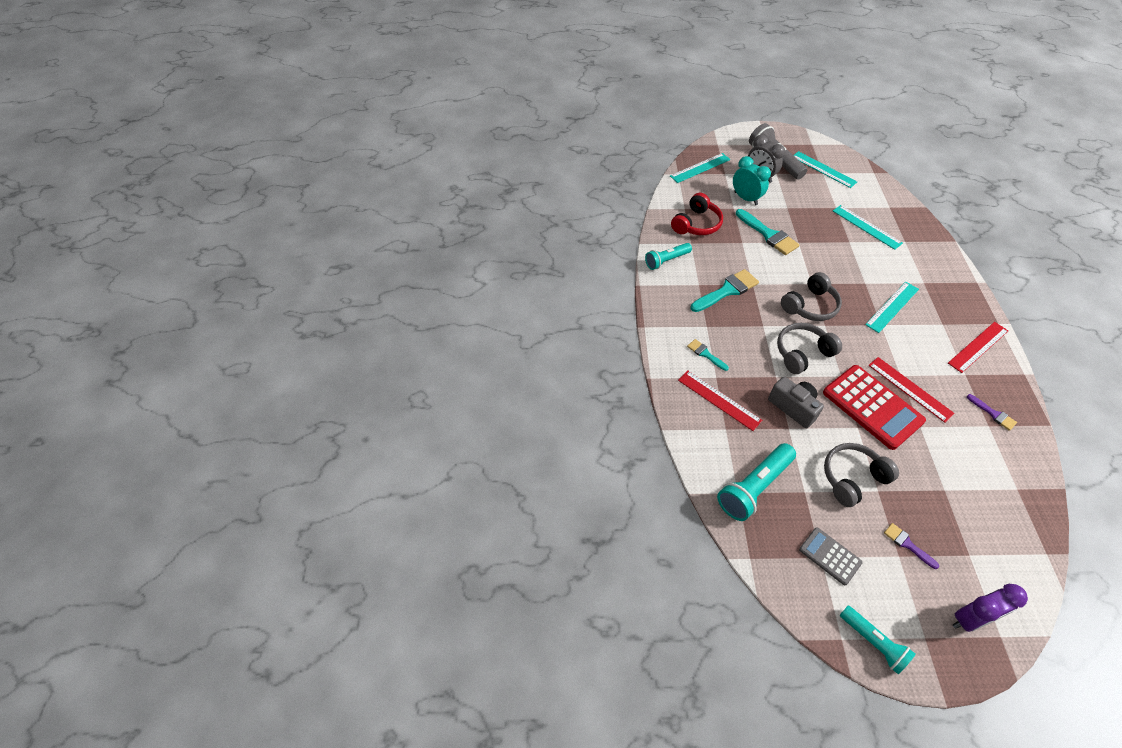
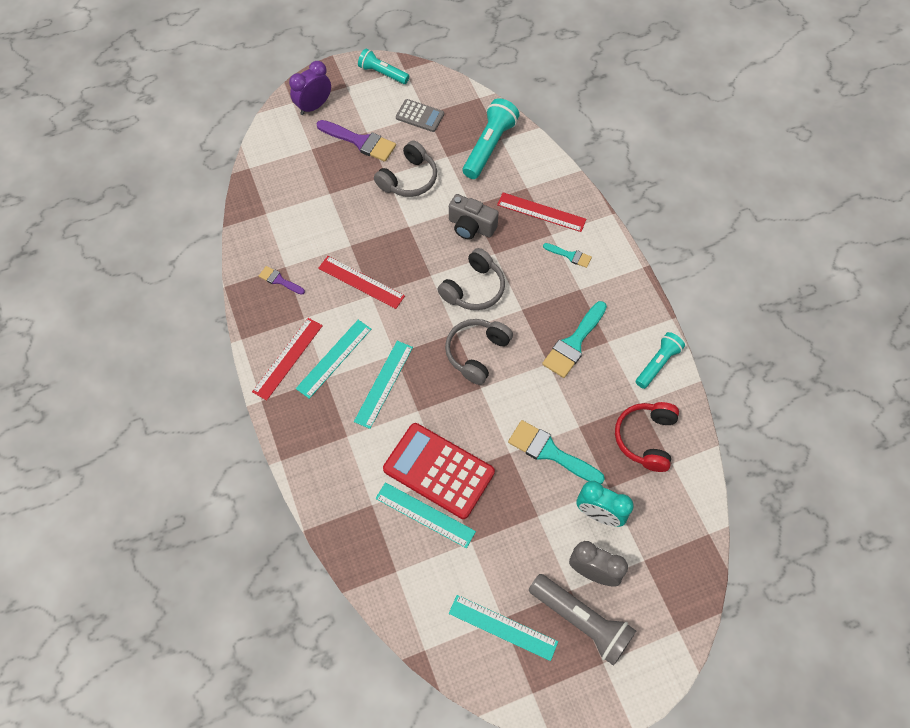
camera: 160 degrees right, 10 degrees up
(700, 168) = (684, 559): turquoise ruler -> turquoise ruler (334, 358)
(872, 407) = (397, 251): red calculator -> red calculator (438, 471)
(907, 544) = (360, 142): purple brush -> purple brush, size x1.83

